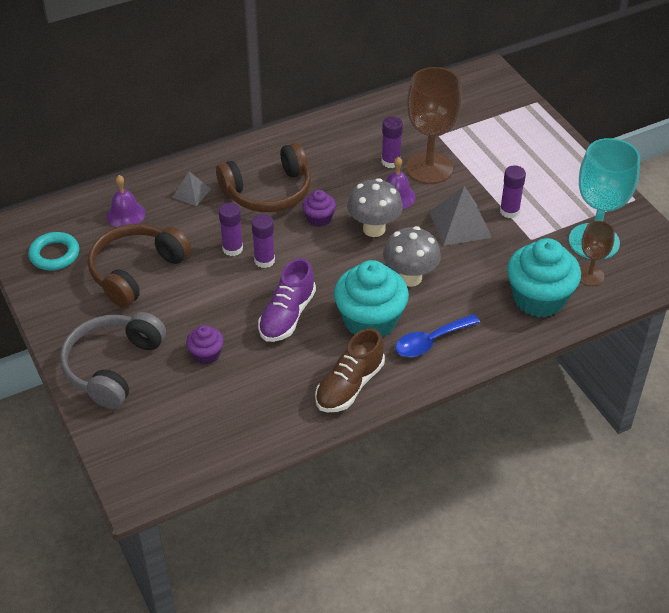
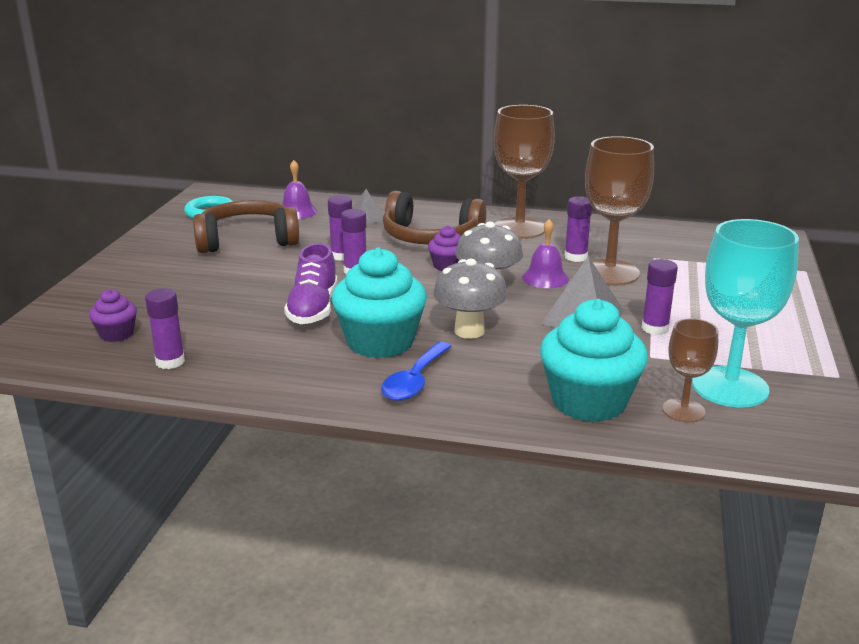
camera: 40 degrees right, 20 degrees down
(112, 366) = (130, 280): grey headphones -> none
(206, 354) = (207, 303): purple cupcake -> purple cupcake (116, 334)
(264, 421) = (170, 362): none -> purple glue stick
(287, 316) = (313, 308): purple shoe -> purple shoe turned 60 degrees counterclockwise
(318, 147) = (519, 228): none -> brown goblet
(349, 386) = (283, 374): brown shoe -> none
(431, 341) = (414, 381): blue spoon -> blue spoon turned 75 degrees counterclockwise

